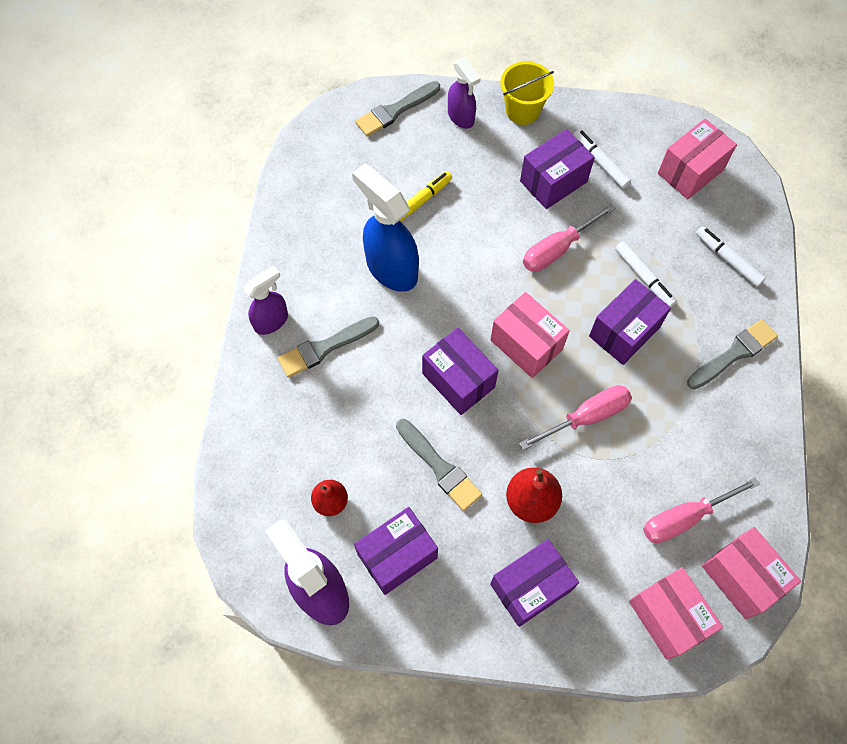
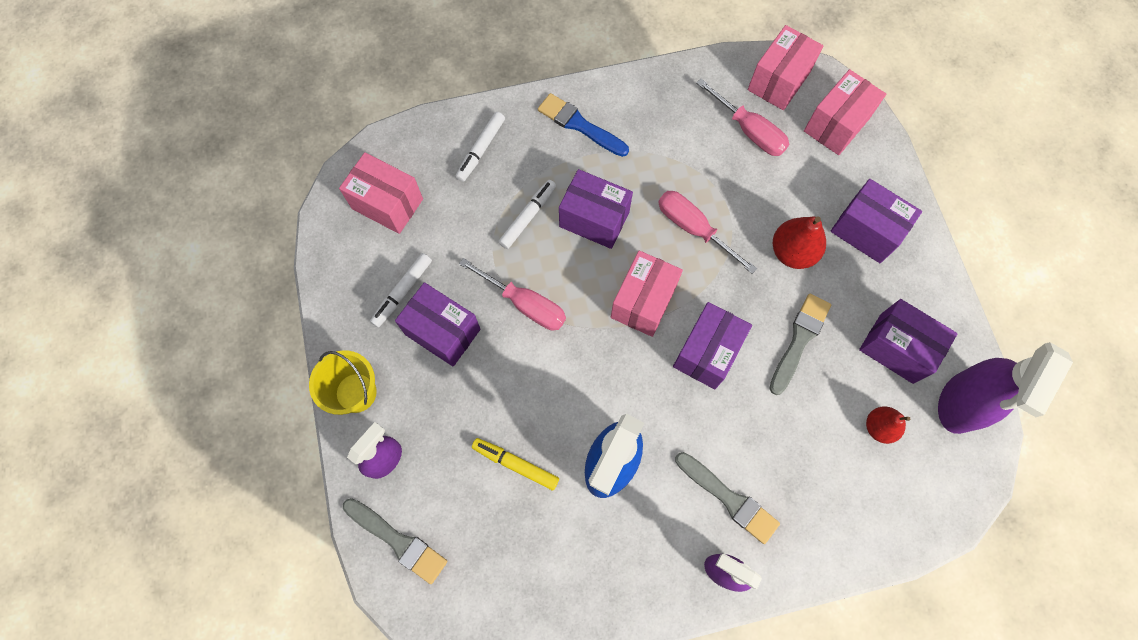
camera: 110 degrees left, 5 degrees up
(734, 353) = (579, 125): grey brush -> blue brush

